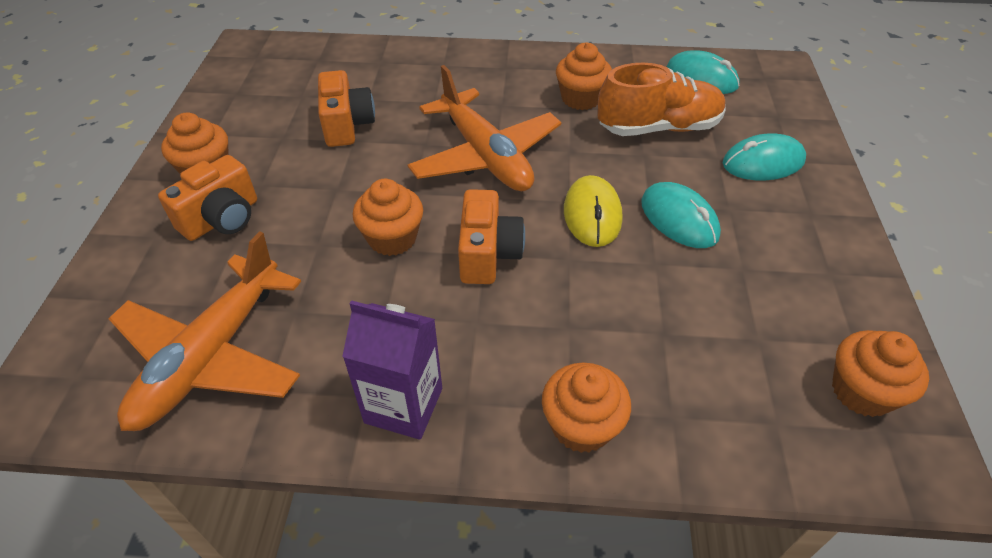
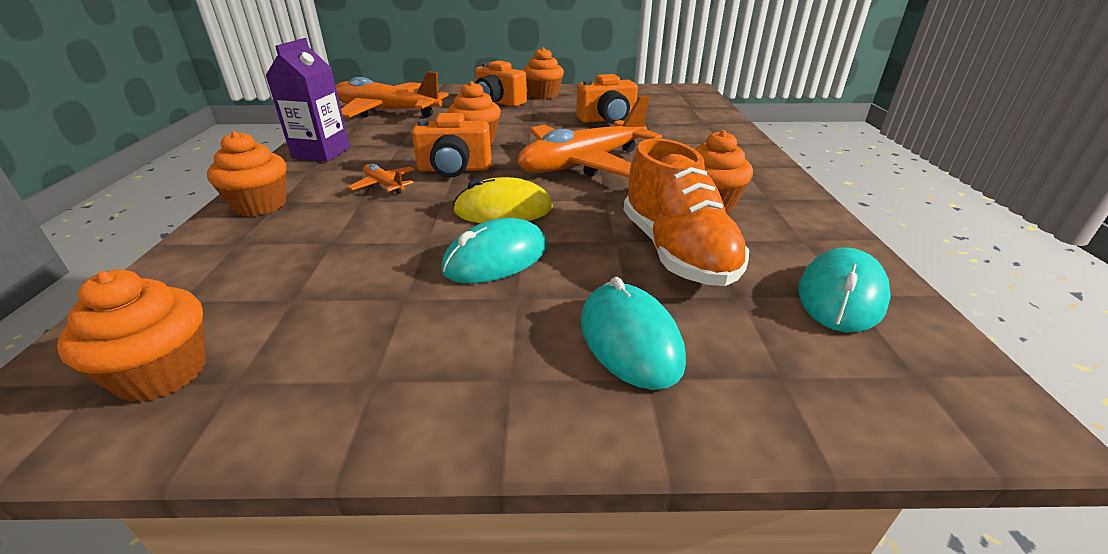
camera: 85 degrees right, 15 degrees down
(528, 312) = (384, 185): none -> orange plane

